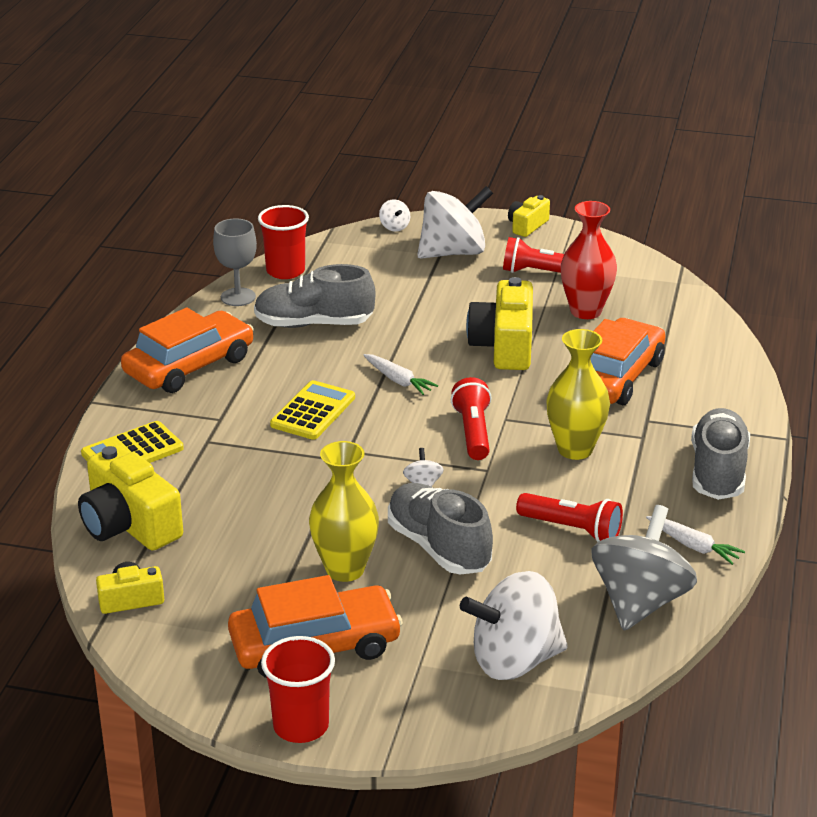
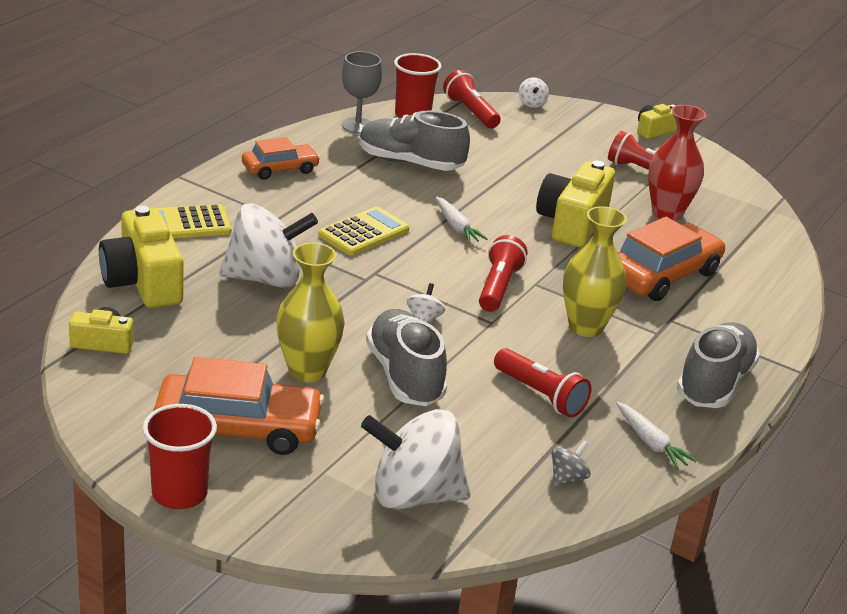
camera: 15 degrees right, 0 degrees up
(189, 366) = (280, 169): orange car -> orange car, size x0.60
(340, 252) = (470, 112): none -> red flashlight
(453, 252) = (572, 136): white spinning top -> white spinning top (265, 279)
(640, 602) = (567, 478): grey spinning top -> grey spinning top, size x0.41

